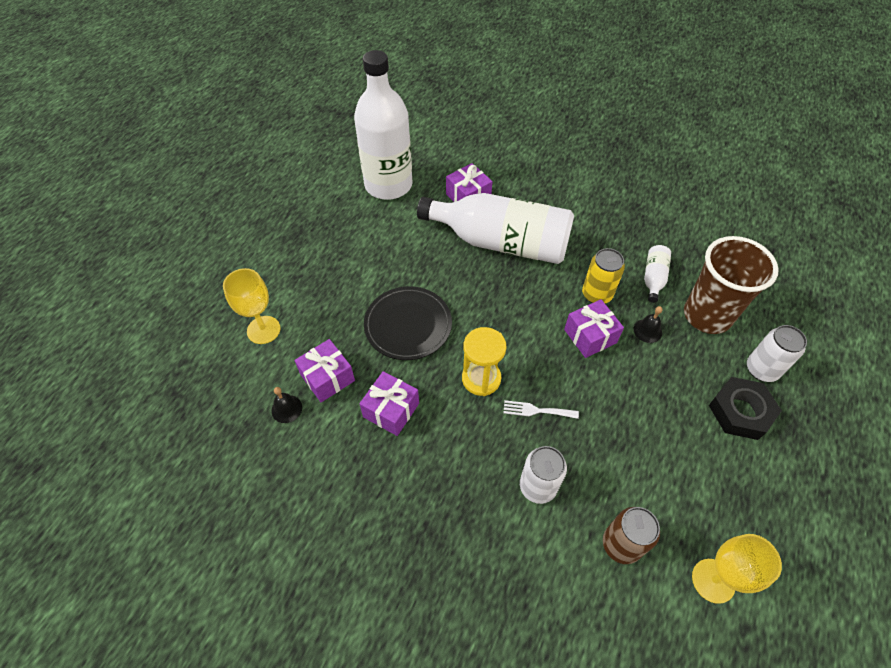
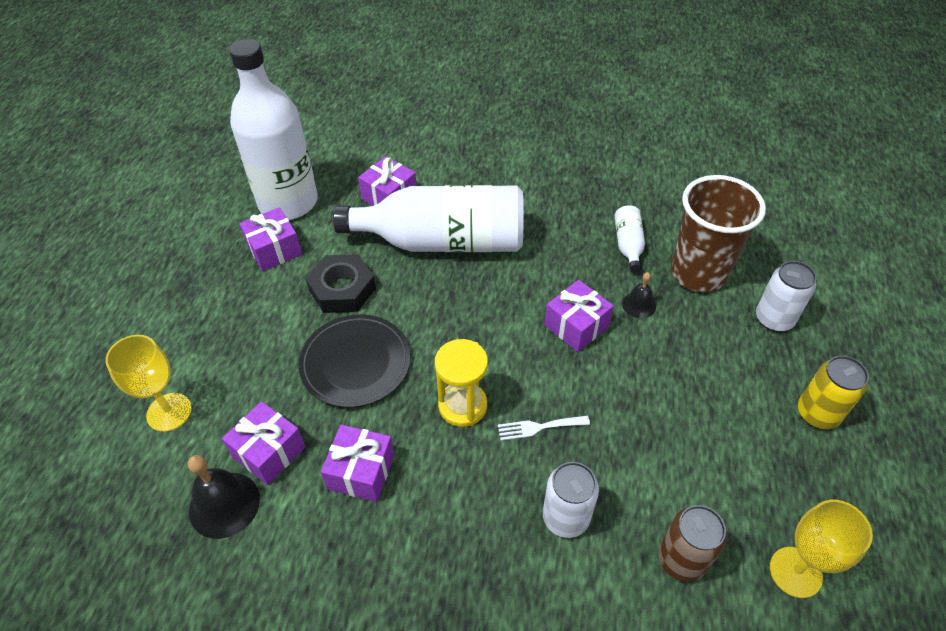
camera: 15 degrees left, 5 degrees down
(286, 409) = (224, 504): black bell -> black bell, size x1.71
(369, 221) = (274, 250): none -> purple gift
(597, 294) = (570, 277): yellow can -> yellow can (817, 413)
(740, 411) = (766, 371): black nut -> black nut (342, 289)

